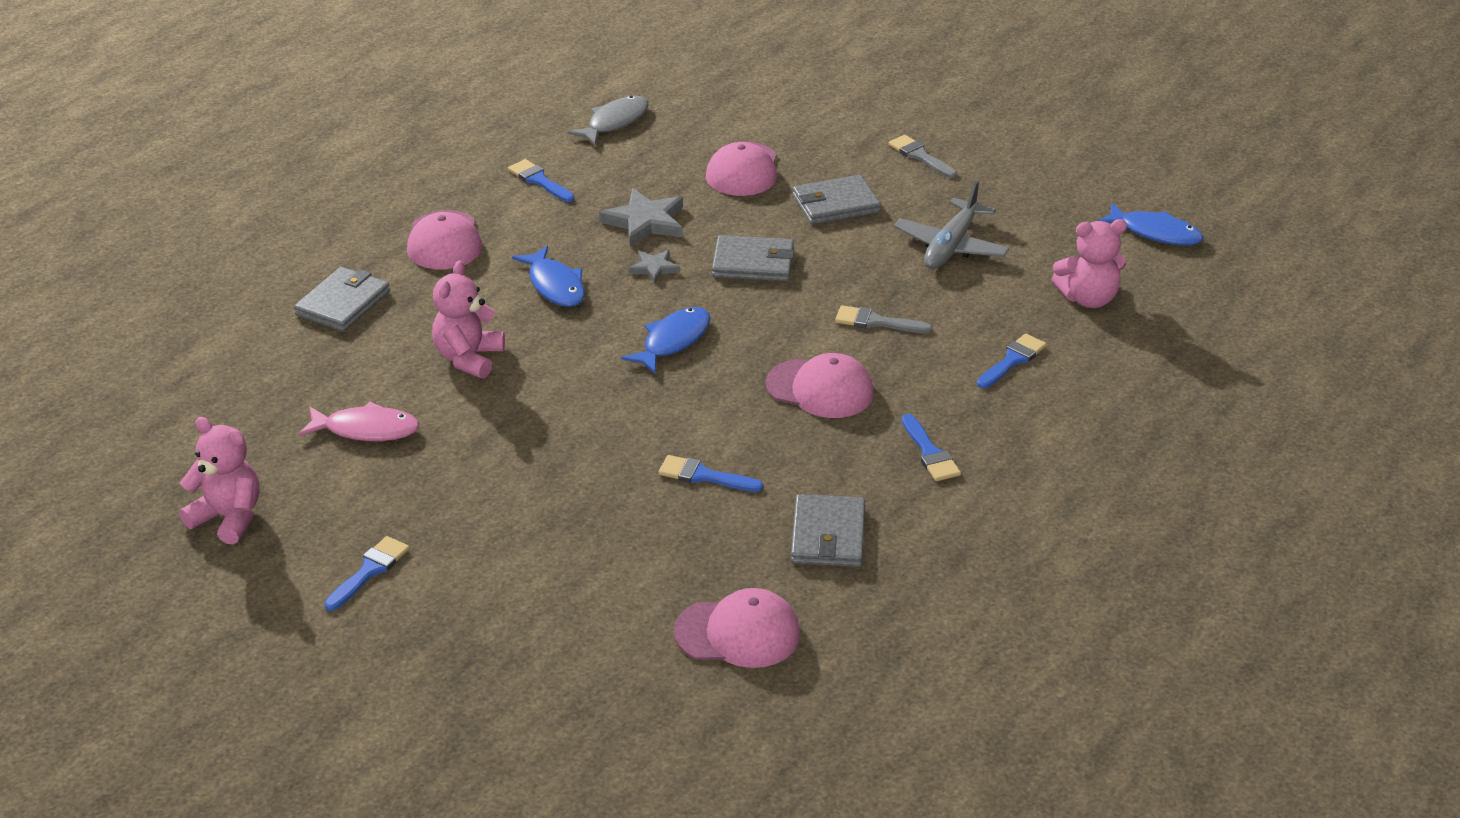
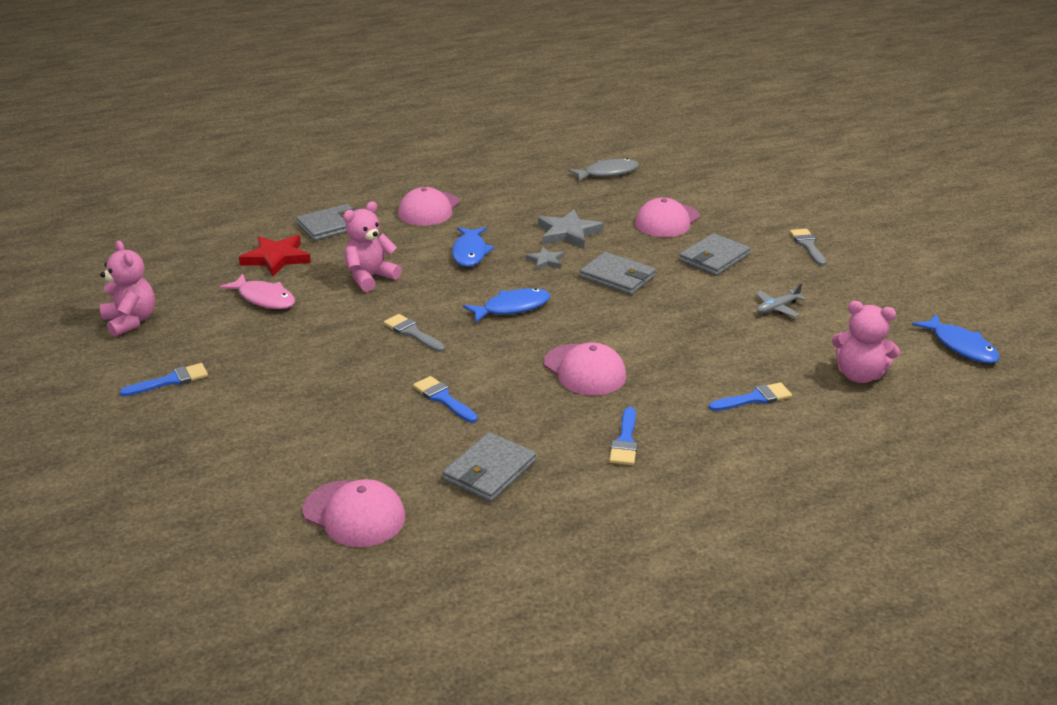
camera: 30 degrees right, 5 degrees down
(321, 371) = (276, 258): none -> red star
(539, 180) = (524, 192): blue brush -> none
(835, 204) = (714, 258): grey wallet -> grey wallet turned 60 degrees counterclockwise
(876, 322) = (671, 340): grey brush -> grey brush (412, 333)
(951, 246) = (777, 308): grey plane -> grey plane, size x0.56

